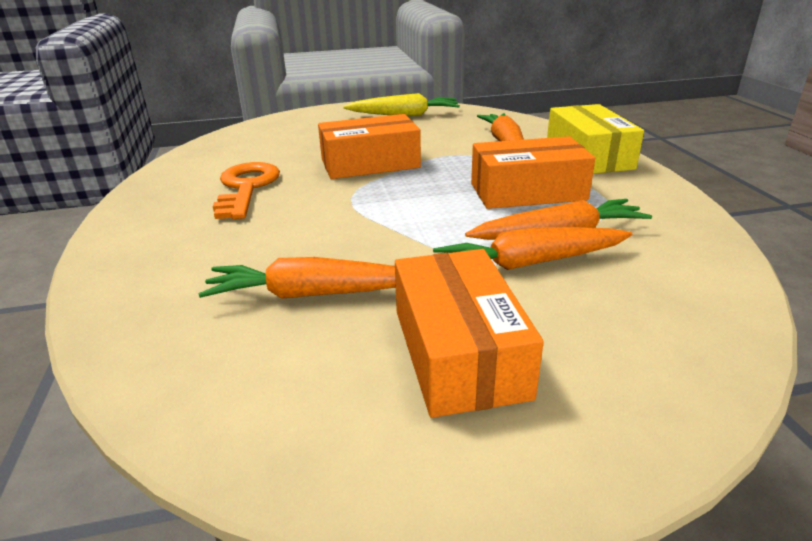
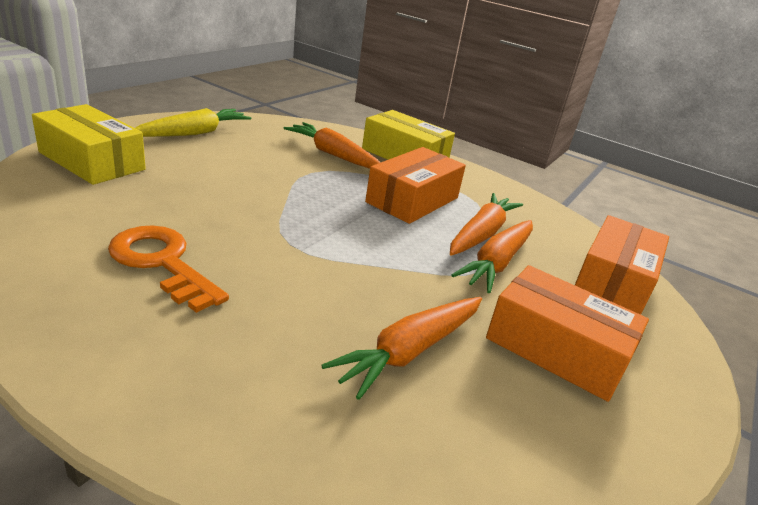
camera: 50 degrees left, 0 degrees up
(304, 124) = (92, 161): none -> yellow box
(370, 164) = (249, 200): orange box -> orange box (614, 281)

